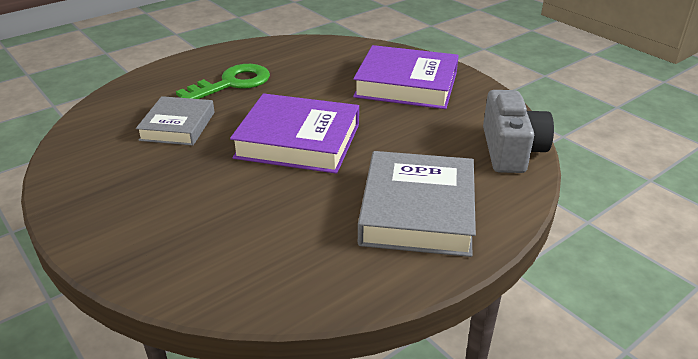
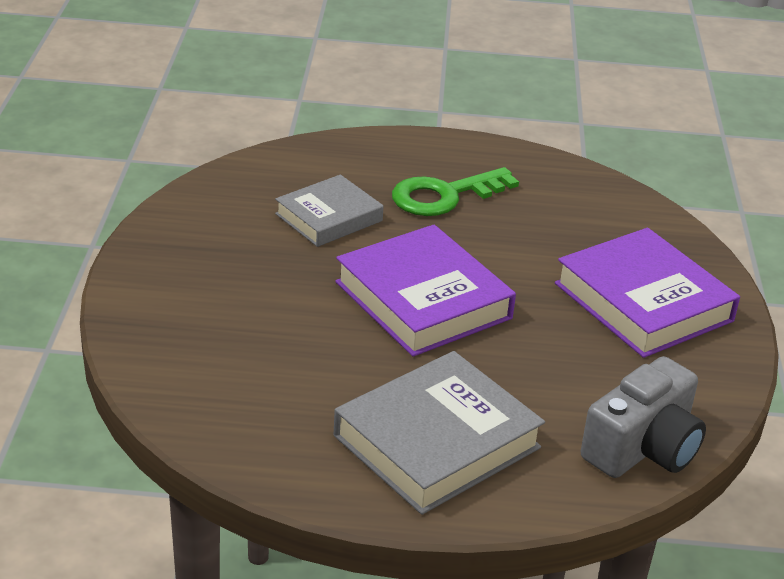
camera: 40 degrees right, 0 degrees up
(232, 83) = (444, 196): green key -> green key turned 150 degrees clockwise

